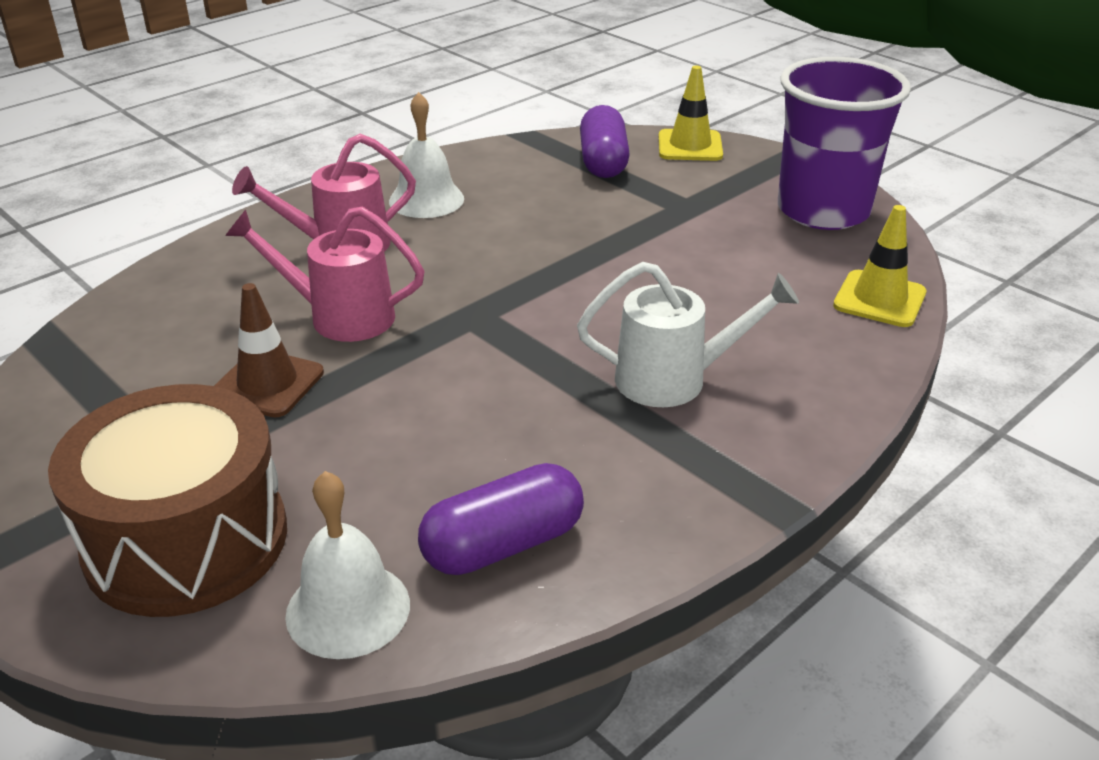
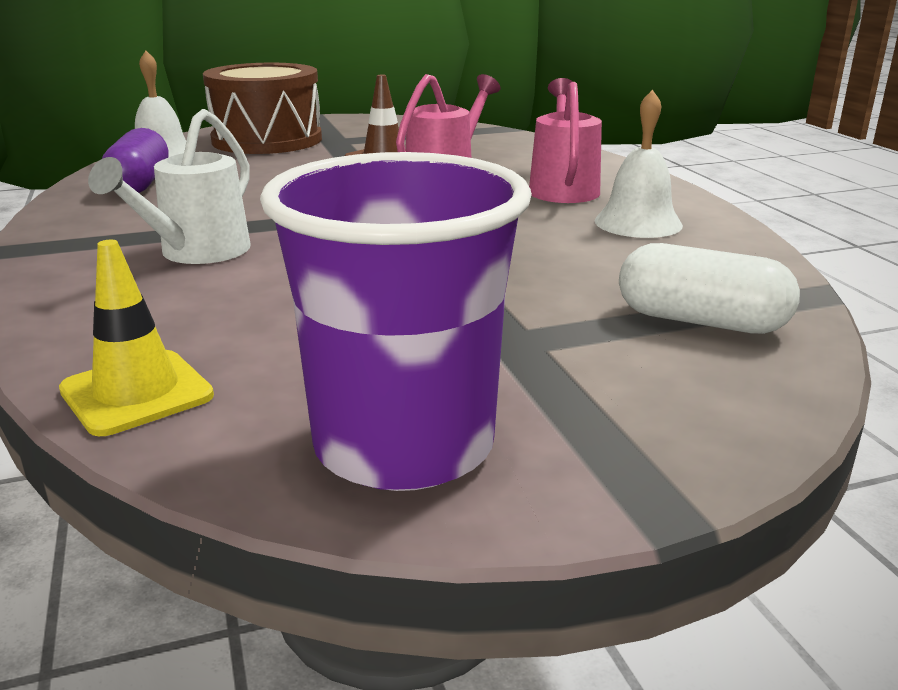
camera: 115 degrees right, 10 degrees down
(603, 162) = (701, 321): purple capsule -> white capsule
(690, 146) = (741, 402): yellow traffic cone -> none

